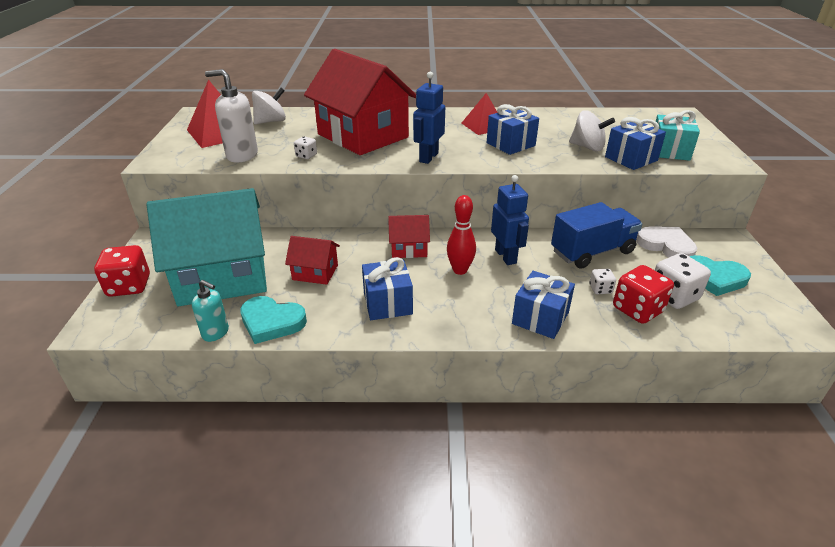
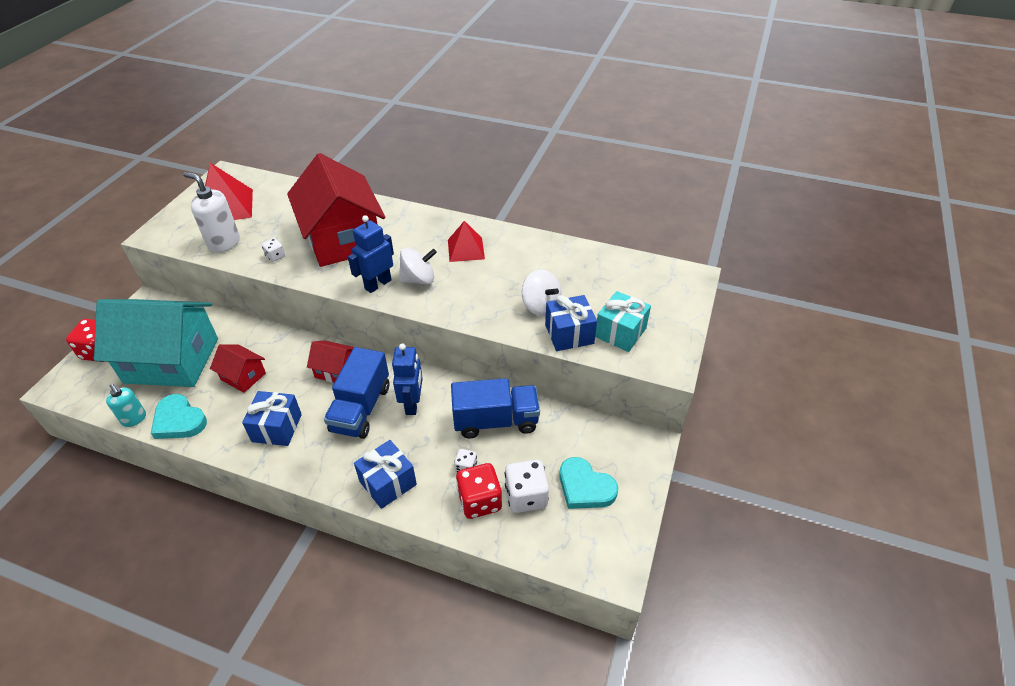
camera: 20 degrees right, 10 degrees up
(271, 121) = (278, 199): white spinning top -> white spinning top (418, 279)
(460, 270) = (361, 408): red bowling pin -> blue truck
(510, 144) = (469, 284): blue gift -> none
(666, 246) = (574, 434): white heart -> none

